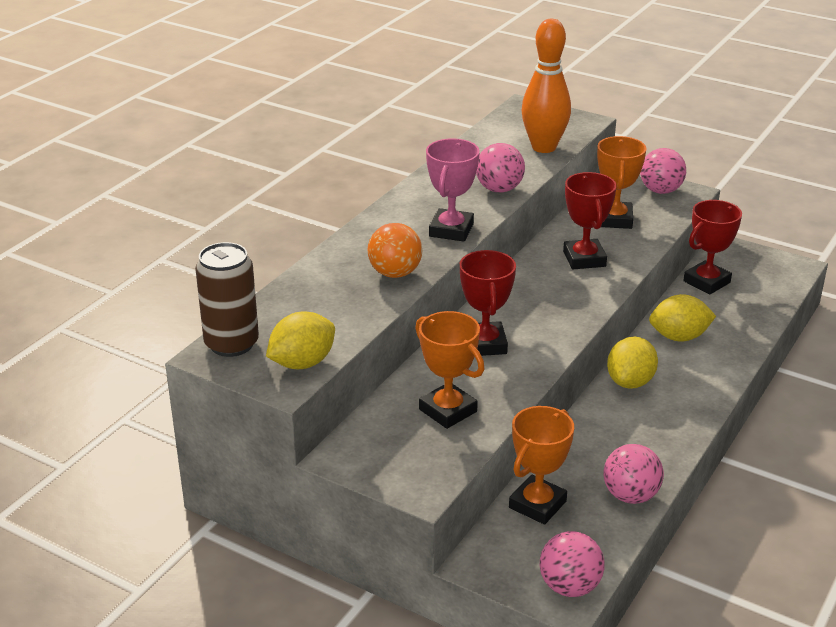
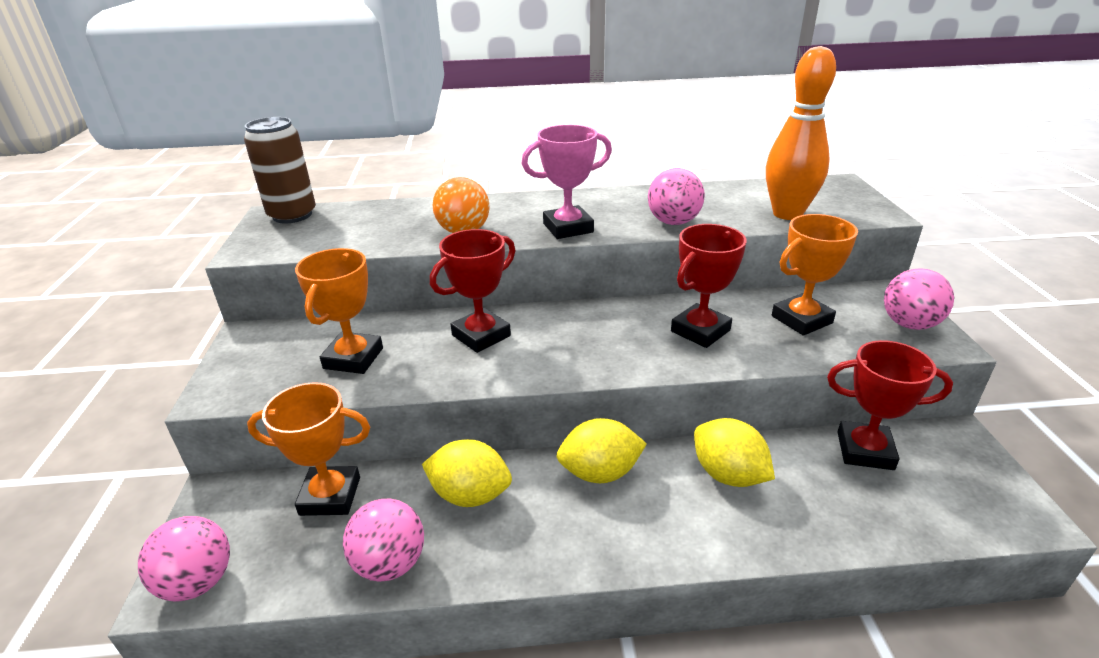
camera: 55 degrees right, 0 degrees up
(302, 363) = (283, 246): yellow lemon -> yellow lemon (470, 495)

